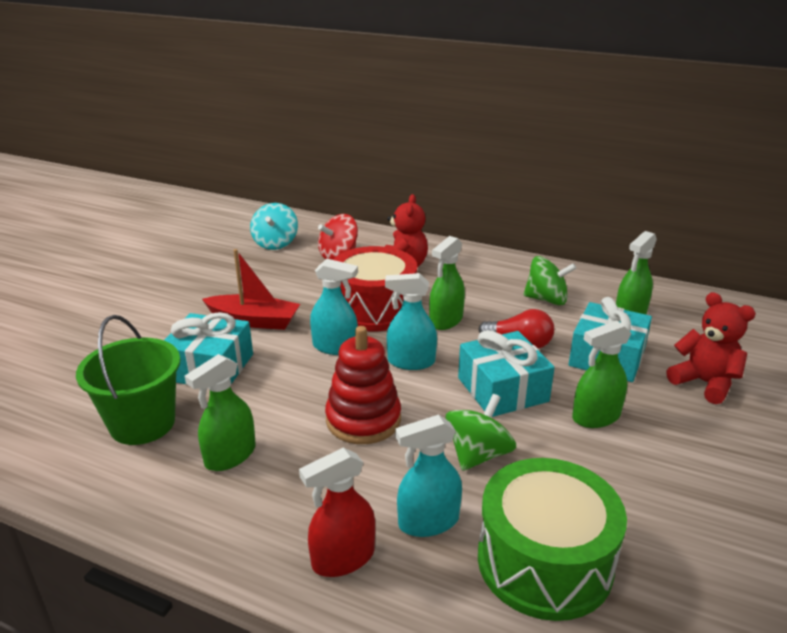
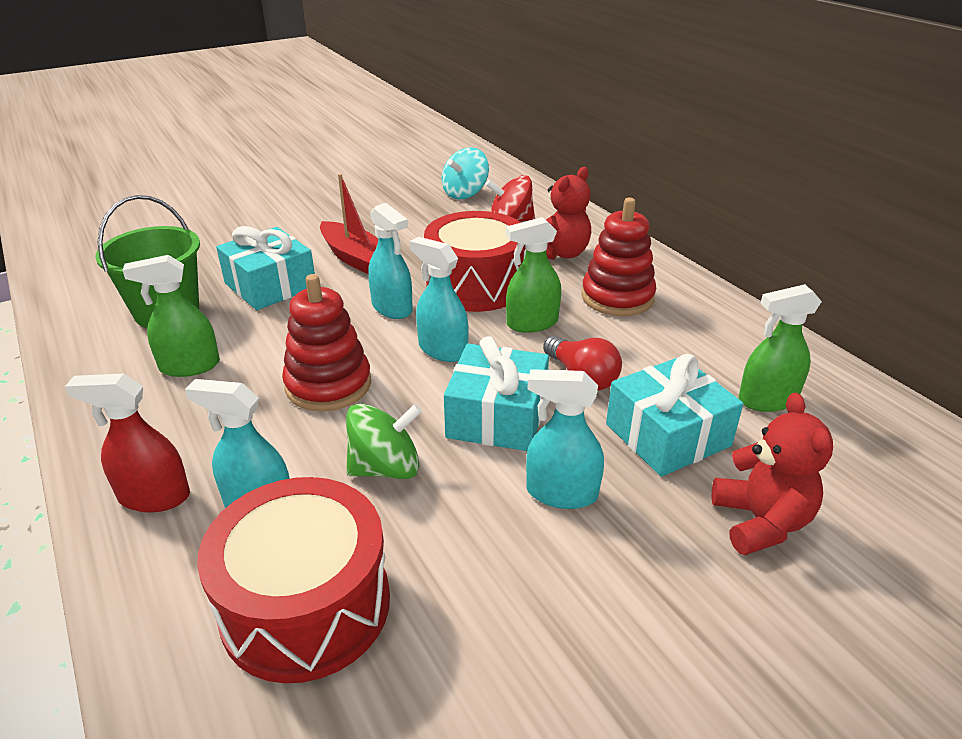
camera: 35 degrees right, 5 degrees up
(476, 284) = (617, 297): none -> red stacking toy
(544, 561) = (306, 605): green drum -> red drum
(546, 299) = (679, 343): green spinning top -> none
(595, 417) = (561, 493): green spray bottle -> turquoise spray bottle

